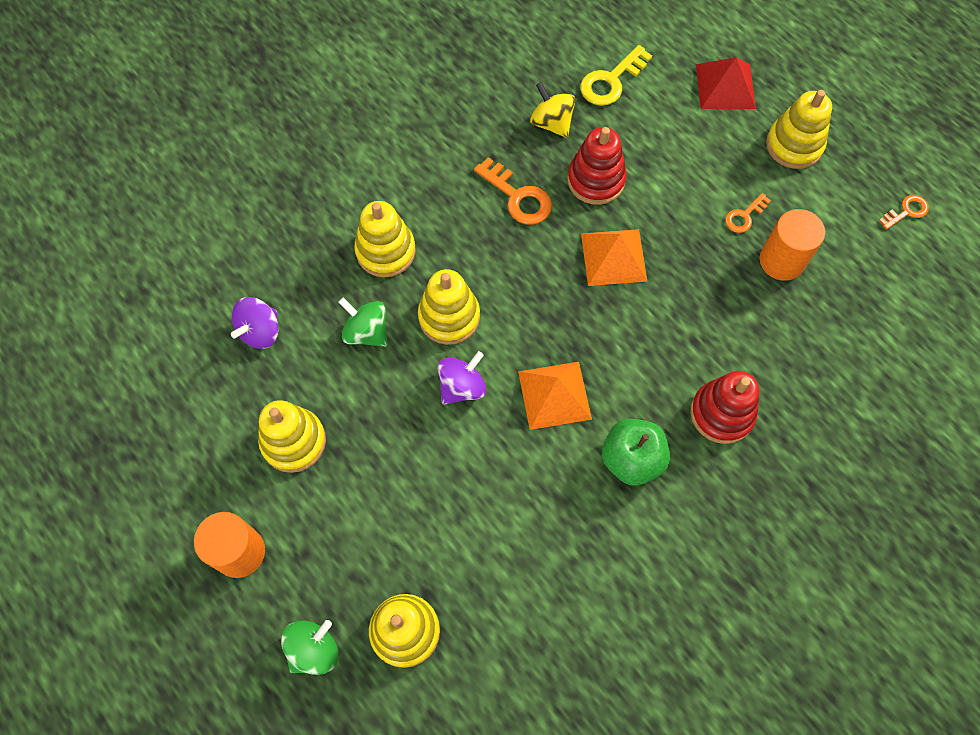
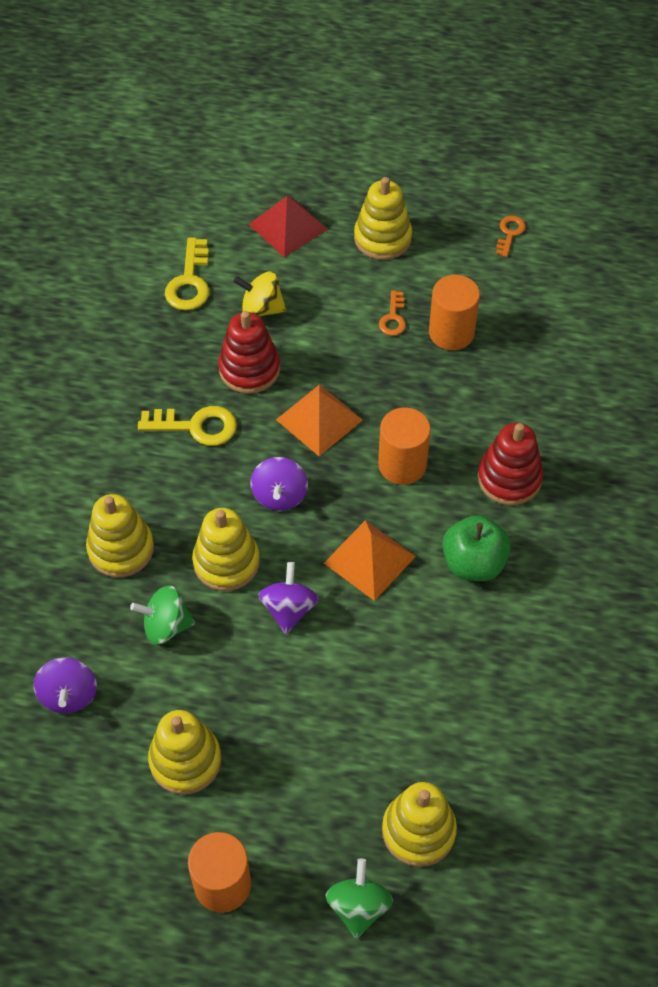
camera: 40 degrees left, 10 degrees down
(518, 197) = (196, 426): orange key -> yellow key
(532, 295) = (279, 495): none -> purple spinning top
(551, 123) = (170, 348): yellow spinning top -> yellow spinning top (261, 308)
(646, 339) = (402, 465): none -> orange cylinder

